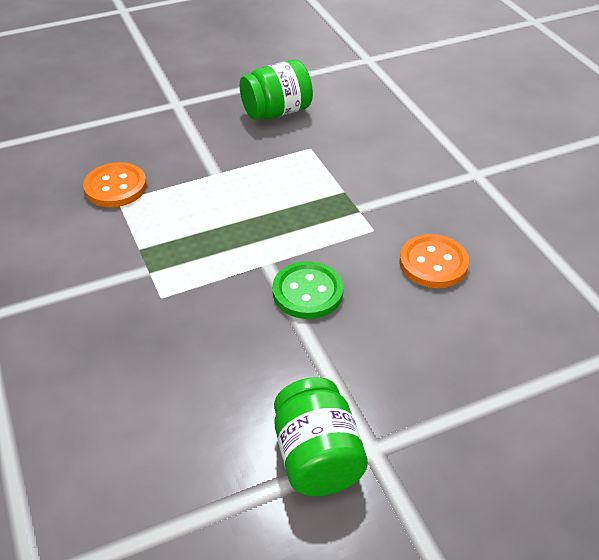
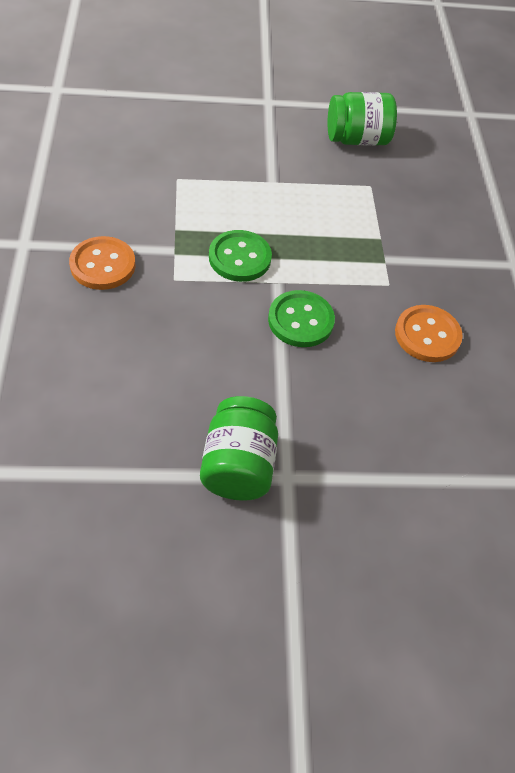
camera: 15 degrees right, 10 degrees up
(115, 187) = (180, 165): orange button -> orange button (103, 265)
(218, 254) = (240, 258): none -> green button

